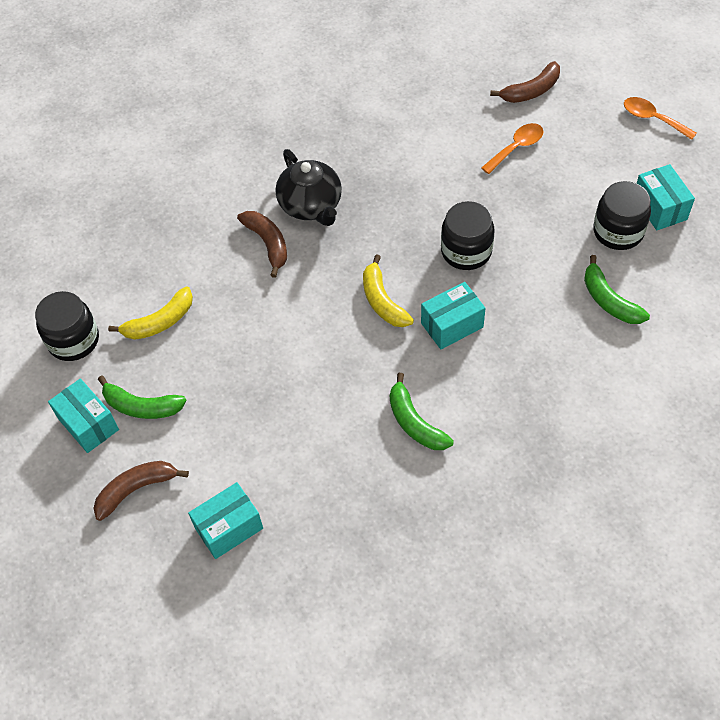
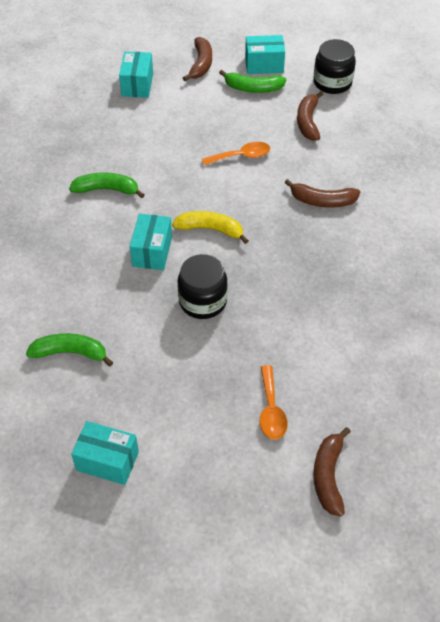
camera: 125 degrees right, 5 degrees down
(141, 406) = (253, 88): green banana -> green banana turned 135 degrees counterclockwise
(160, 322) = (308, 122): yellow banana -> brown banana
(311, 205) = (336, 242): black teapot -> none
(618, 231) = (118, 410): black jar -> none
(652, 119) = (202, 549): orange spoon -> orange spoon (241, 156)

